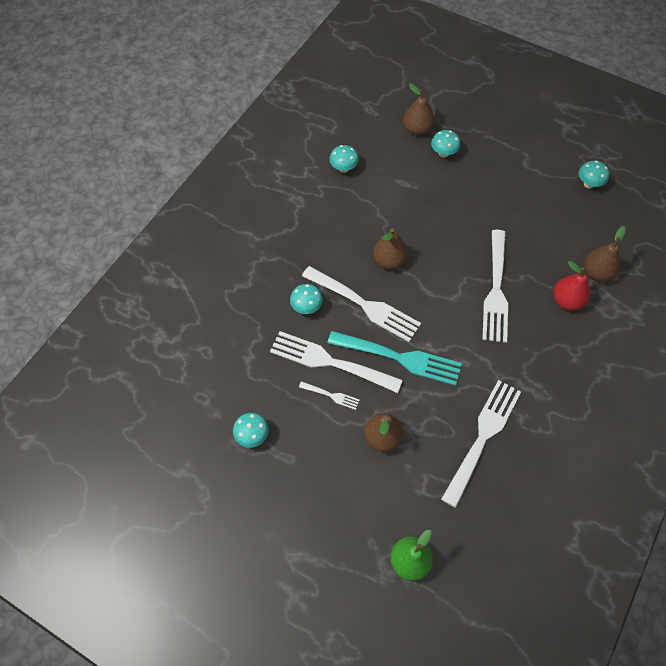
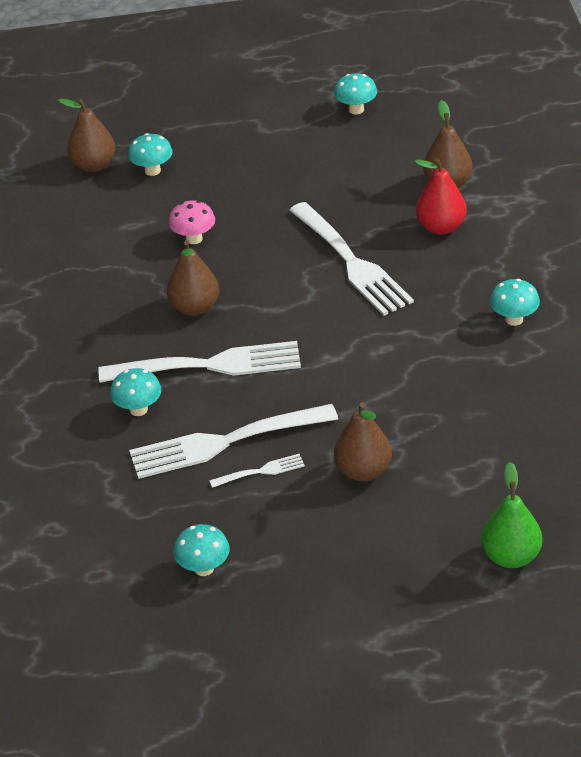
camera: 35 degrees left, 20 degrees down
(343, 168) = (38, 252): turquoise mushroom -> turquoise mushroom (514, 319)
(399, 358) = (305, 388): turquoise fork -> none
(426, 214) = (194, 239): none -> pink mushroom
(482, 437) = (475, 400): white fork -> none

